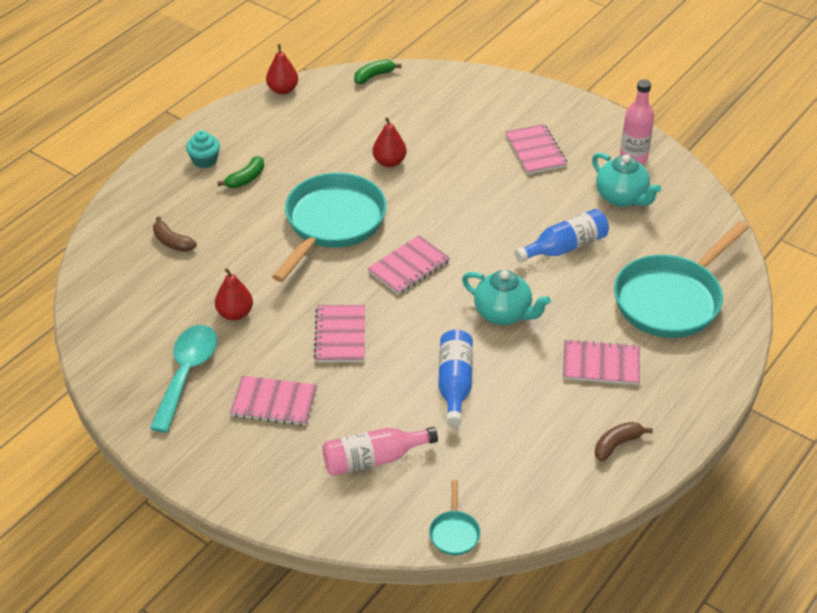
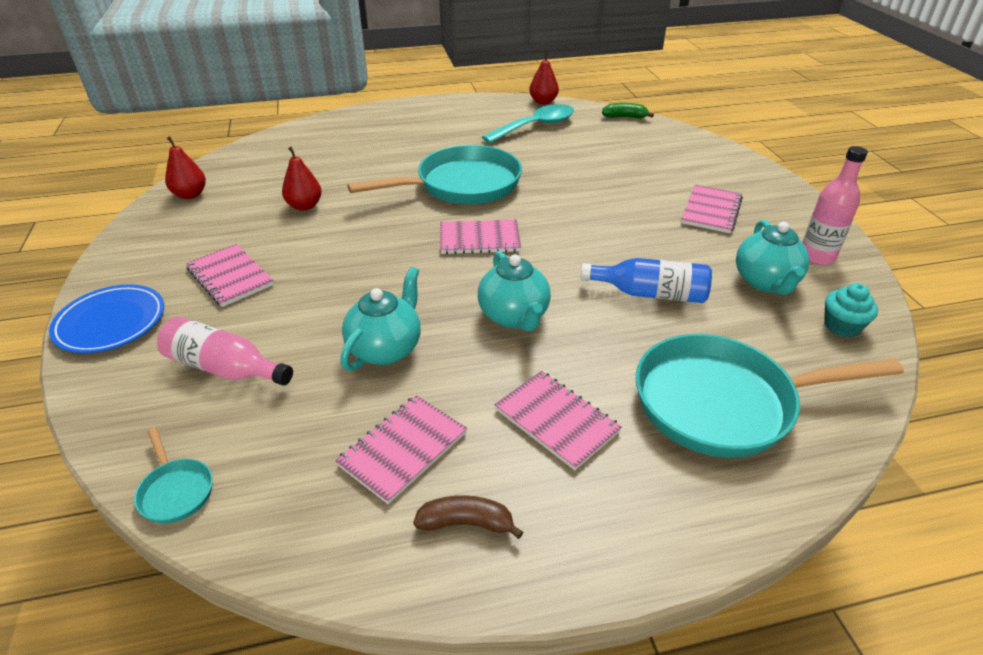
camera: 40 degrees right, 5 degrees down
(172, 242) = (337, 149): brown banana -> none
(187, 373) = (212, 225): turquoise spoon -> turquoise spoon (536, 126)
(204, 160) = (430, 117): turquoise cupcake -> turquoise cupcake (842, 326)
(245, 484) = (111, 322): none -> blue plate
(246, 179) = (442, 136): green banana -> none
(340, 335) = (352, 258): pink notebook -> pink notebook (403, 449)
(389, 162) = (564, 168): red pear -> red pear (190, 195)
(454, 533) = (175, 491): turquoise pan -> turquoise pan turned 75 degrees counterclockwise
(455, 384) = (386, 349): blue bottle -> turquoise teapot

